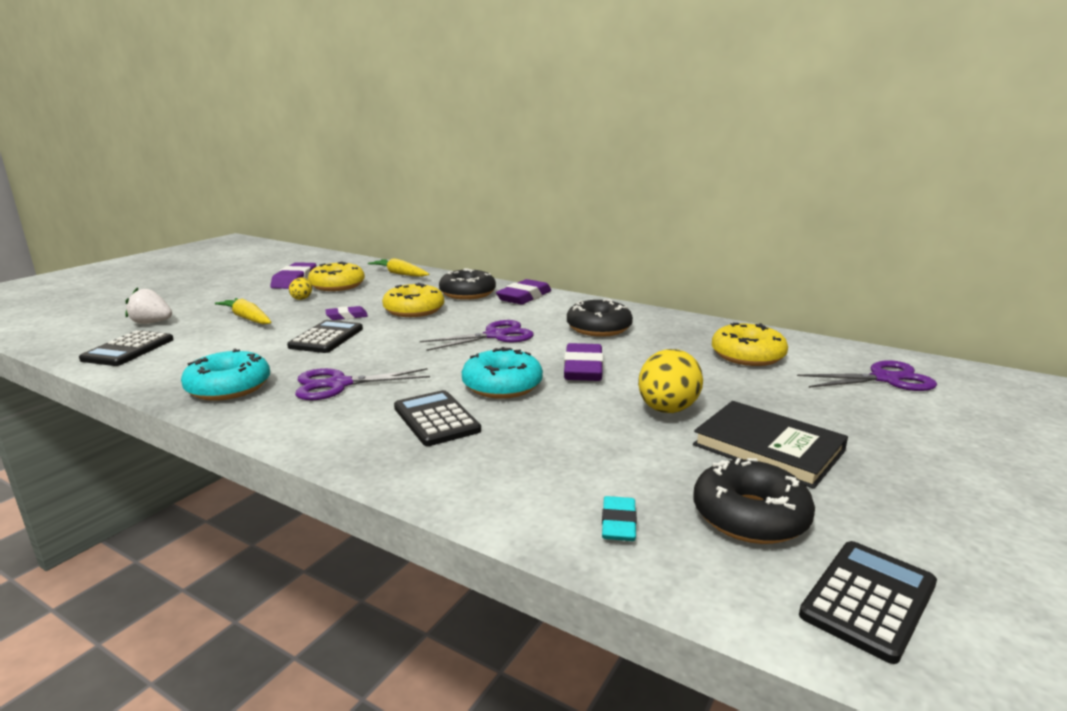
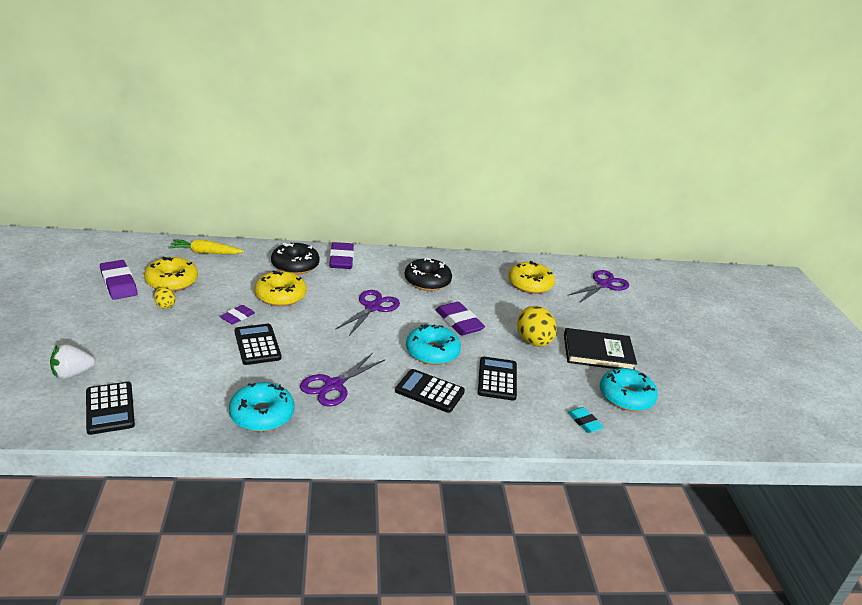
camera: 40 degrees left, 10 degrees up
(247, 318) = (155, 343): yellow carrot -> none
(750, 516) = (626, 396): black donut -> turquoise donut
(868, 600) = (693, 420): black calculator -> black calculator (497, 379)

